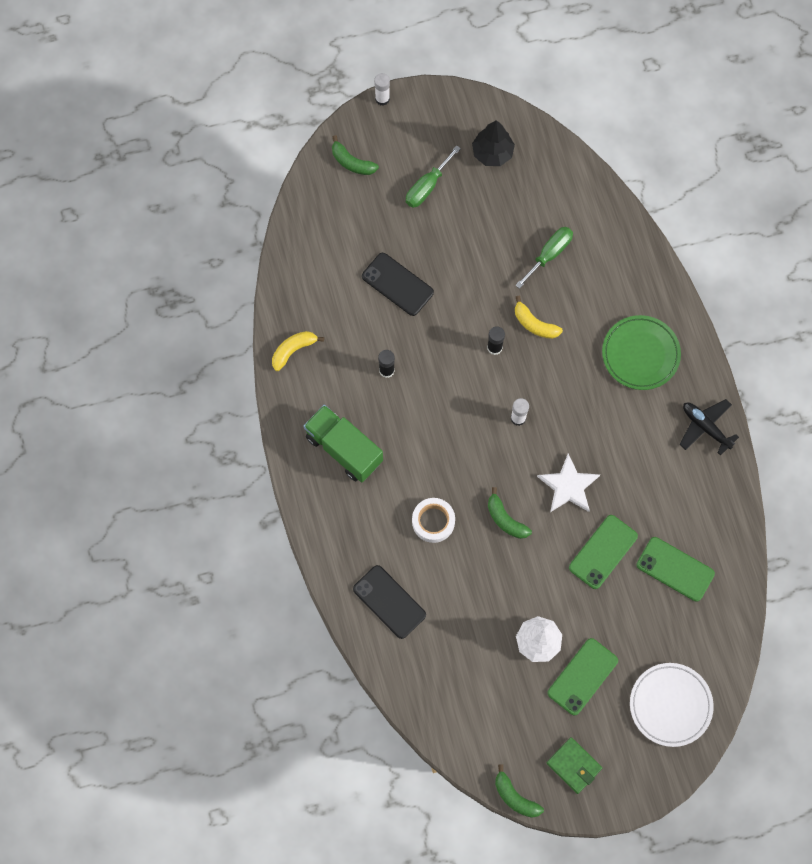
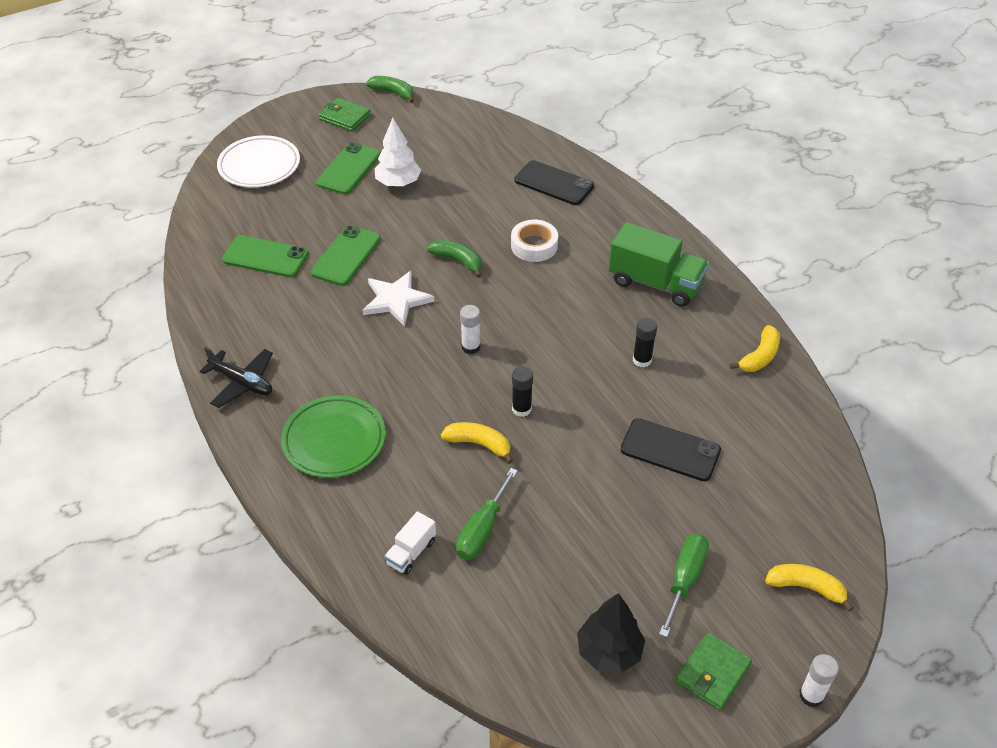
camera: 165 degrees right, 25 degrees down
(352, 162) = (806, 587): green banana -> yellow banana
(434, 125) = (712, 673): none -> green wallet
(601, 249) = (411, 552): none -> white truck

